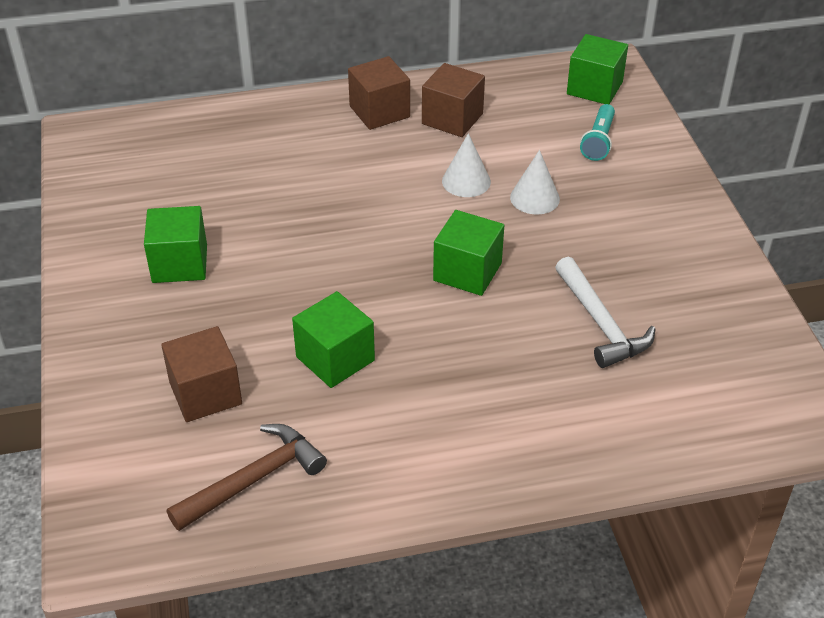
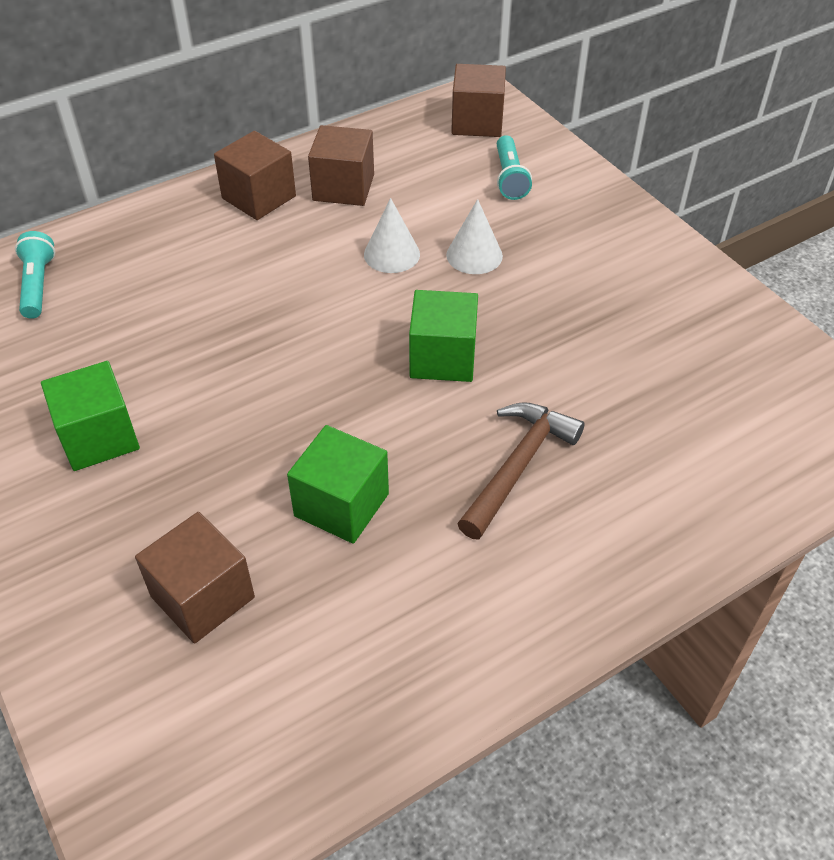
camera: 20 degrees left, 5 degrees up
(181, 142) = (38, 285): none -> turquoise flashlight
(254, 479) = (313, 693): brown hammer -> brown hammer (518, 466)
(594, 88) = (477, 122): green cube -> brown cube
(601, 323) = (613, 379): white hammer -> none

